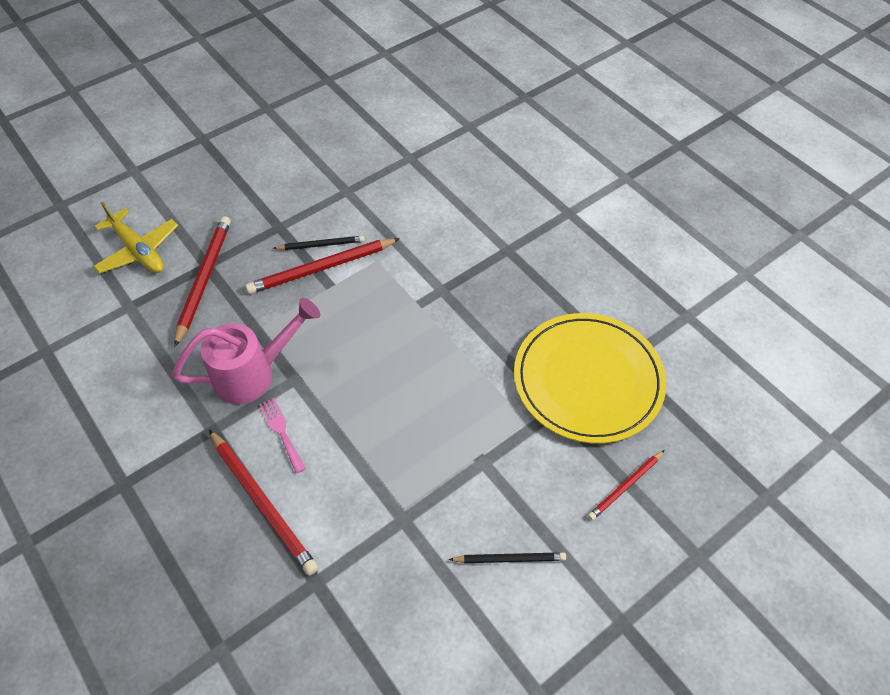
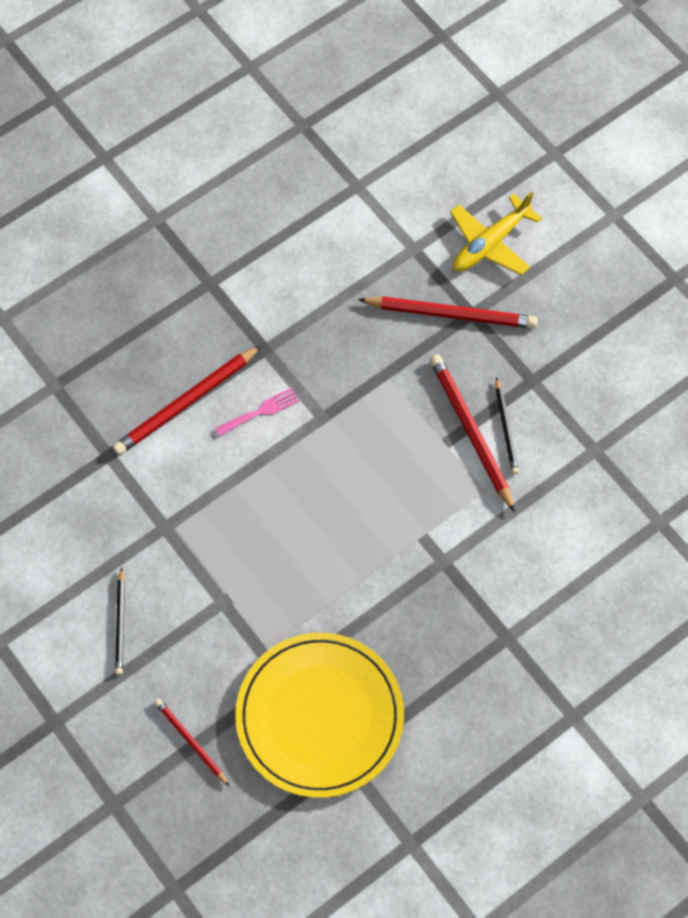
camera: 90 degrees right, 10 degrees up
(254, 373) = (329, 378): pink watering can -> none

